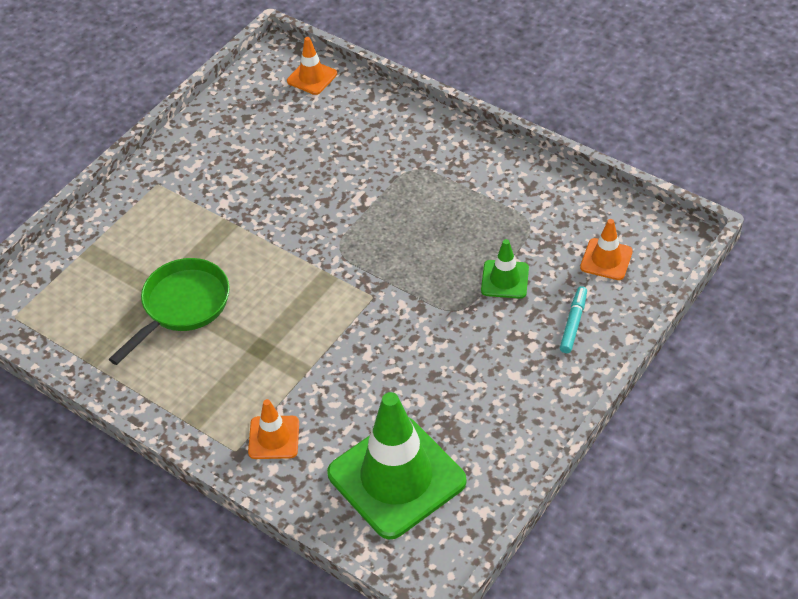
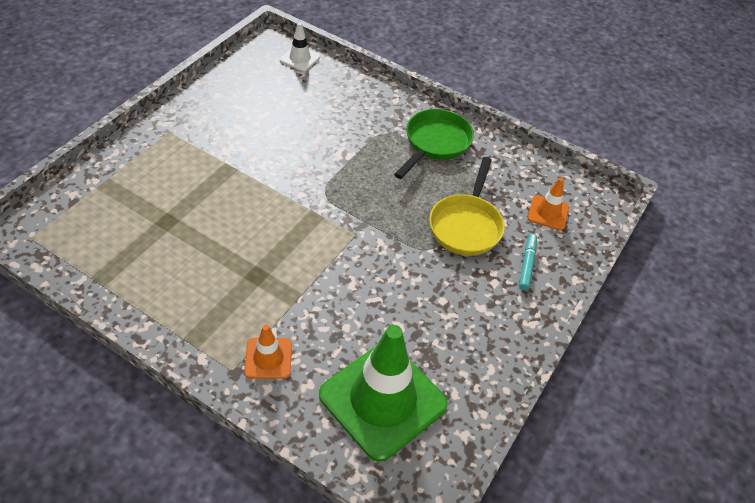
camera: 10 degrees left, 0 degrees up
(182, 306) = (186, 235): green pan -> green pan (435, 143)
(312, 77) = (300, 59): orange traffic cone -> white traffic cone
(505, 279) = (466, 225): green traffic cone -> yellow pan

